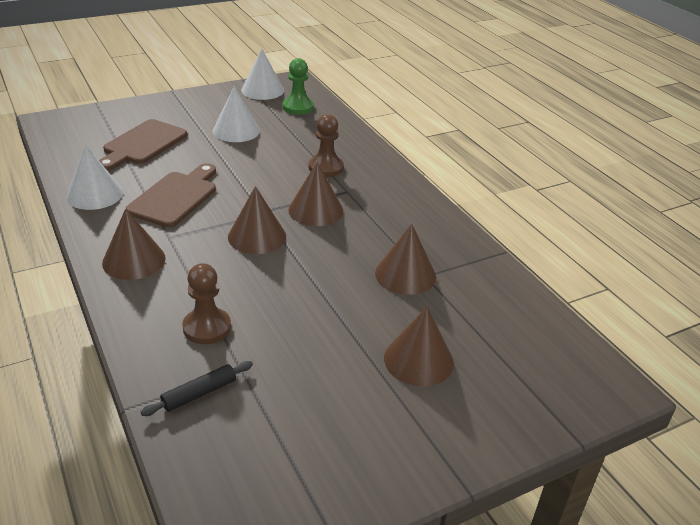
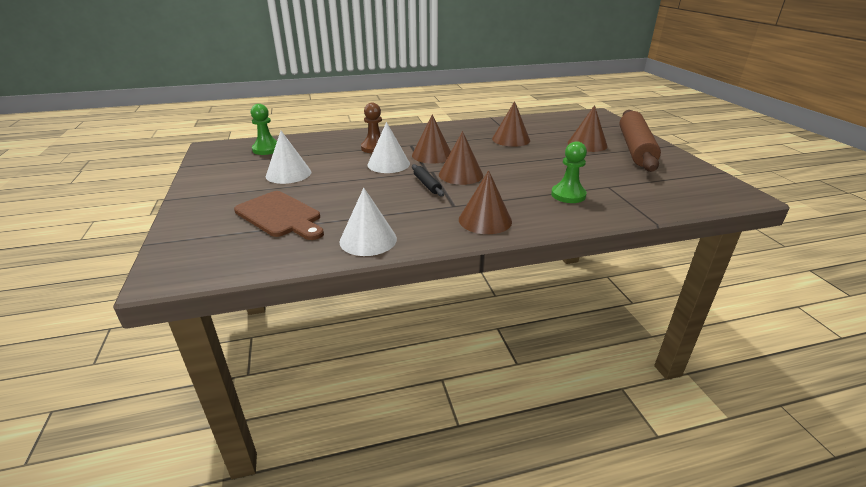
camera: 75 degrees left, 5 degrees down
(175, 197) = (392, 202): brown cutting board -> none
(199, 393) = (633, 199): black rolling pin -> black rolling pin (427, 184)
(207, 327) = (568, 195): brown pawn -> green pawn
(262, 90) = (217, 160): white cone -> white cone (388, 164)
(424, 425) = (635, 148): none -> brown rolling pin

